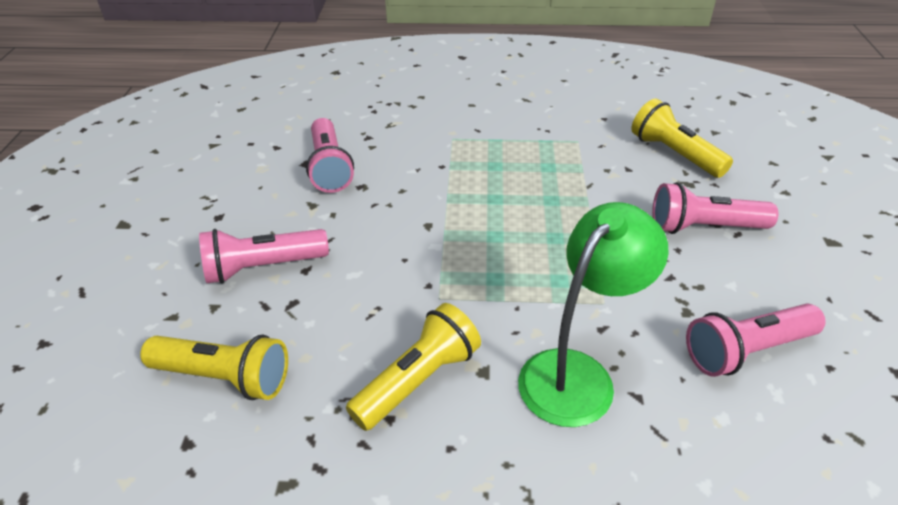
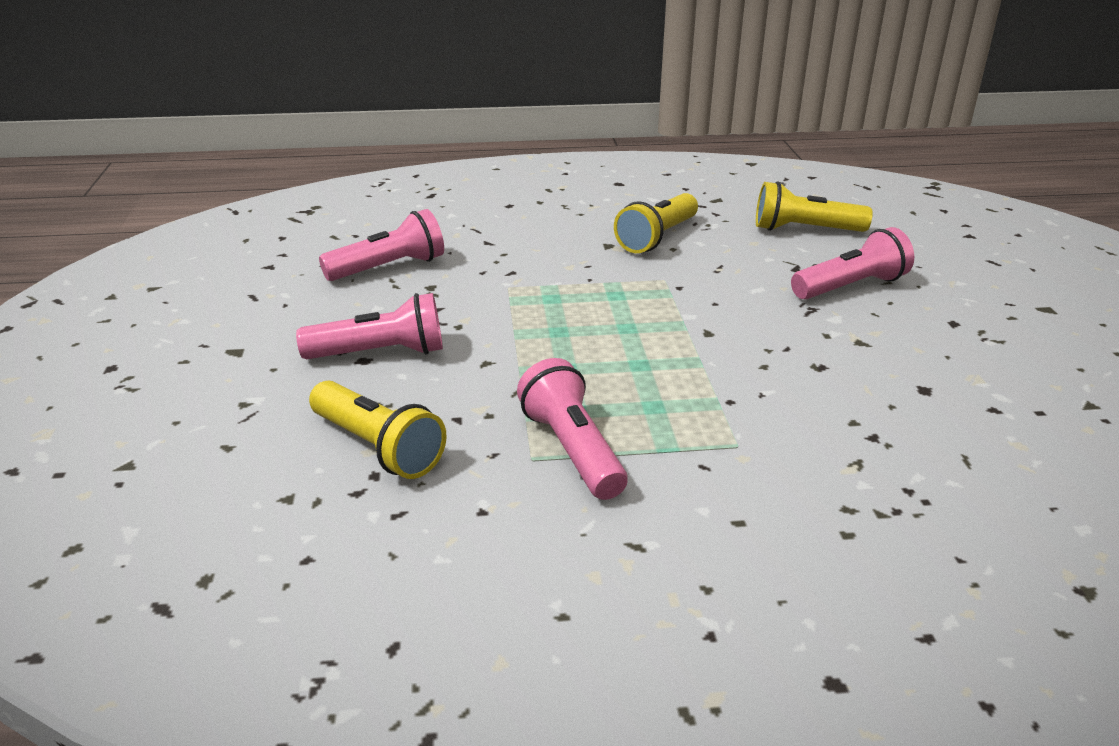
camera: 170 degrees right, 10 degrees down
(329, 167) = (884, 385): pink flashlight -> pink flashlight (572, 450)
(577, 373) = (533, 248): green lamp -> none

